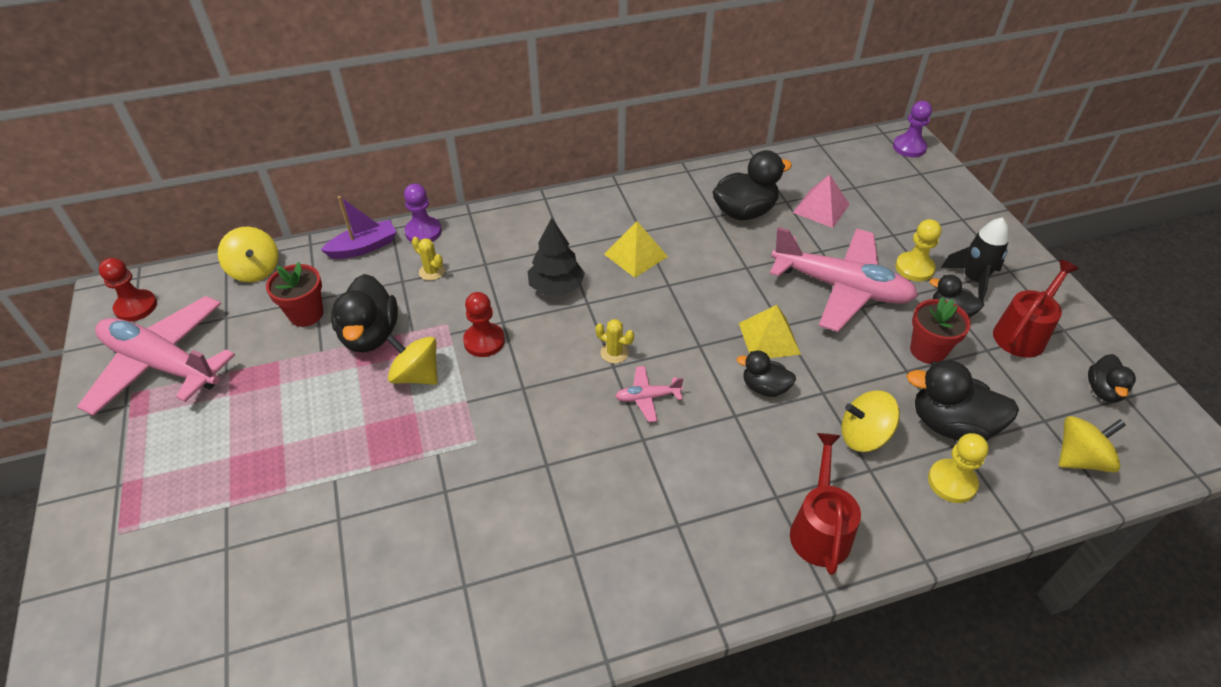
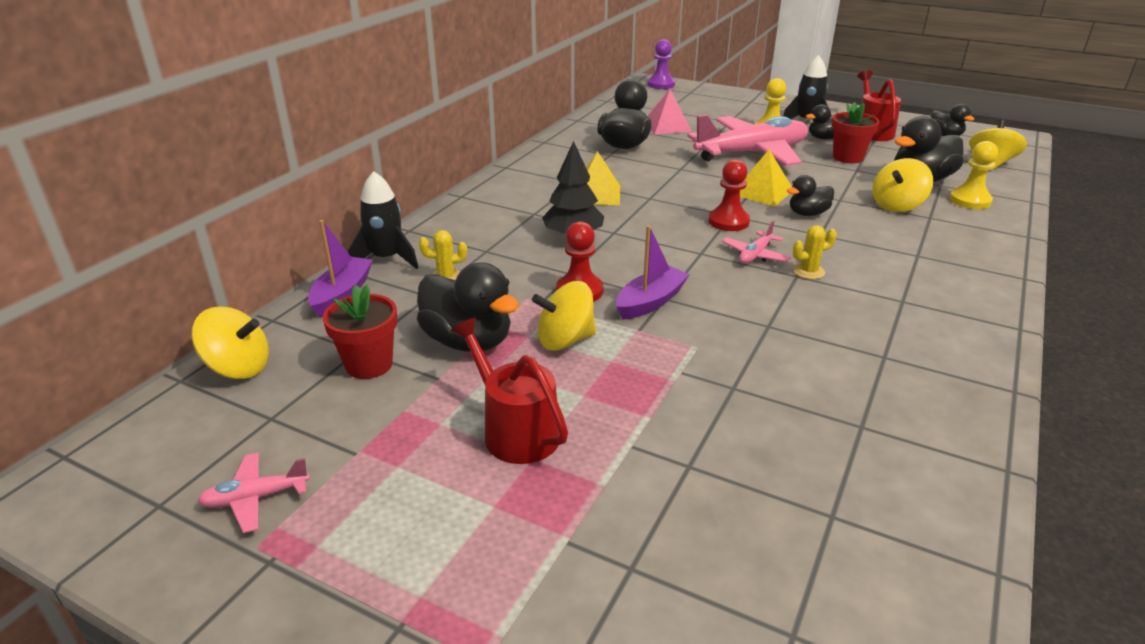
camera: 45 degrees left, 15 degrees down
(136, 307) = (113, 479): red pawn -> red pawn (728, 221)
(163, 364) = (256, 498): pink plane -> pink plane, size x0.42
(423, 232) = (386, 259): purple pawn -> black rocket
(509, 384) = (650, 302): none -> purple boat
(614, 353) = (687, 246): yellow cactus -> yellow cactus (808, 272)
(819, 529) = (964, 254): red watering can -> red watering can (515, 430)

